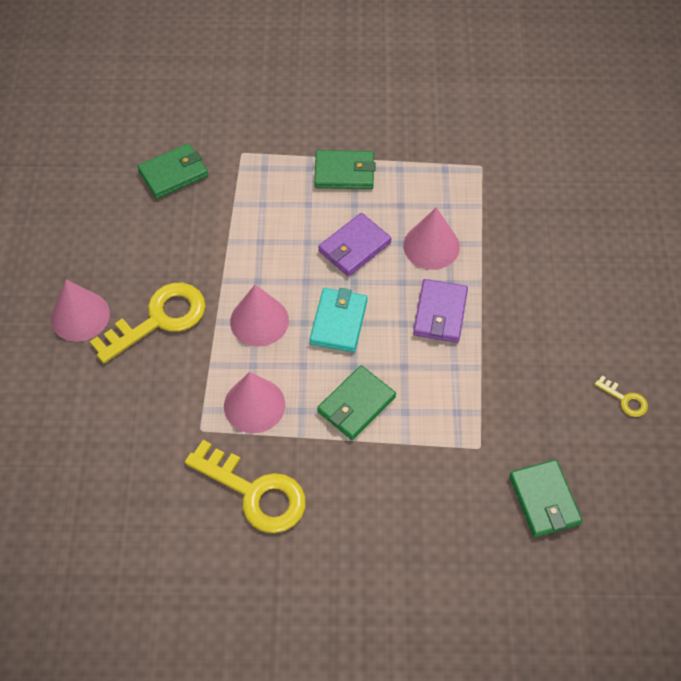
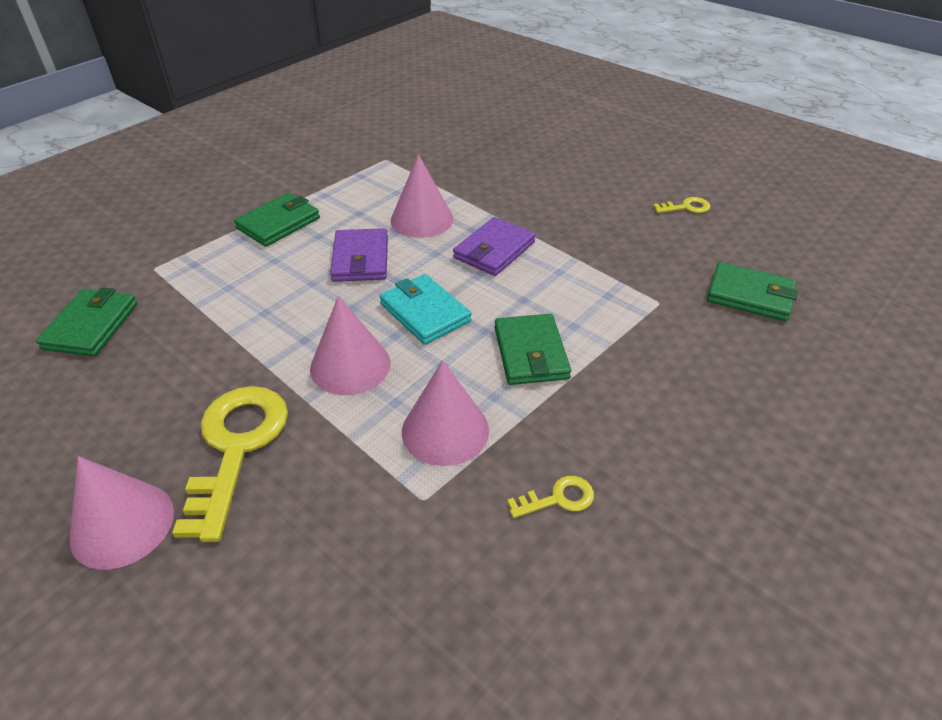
camera: 50 degrees left, 15 degrees down
(255, 492) = (558, 498): yellow key -> yellow key, size x0.45
(440, 313) = (494, 250): purple wallet -> purple wallet turned 75 degrees clockwise

